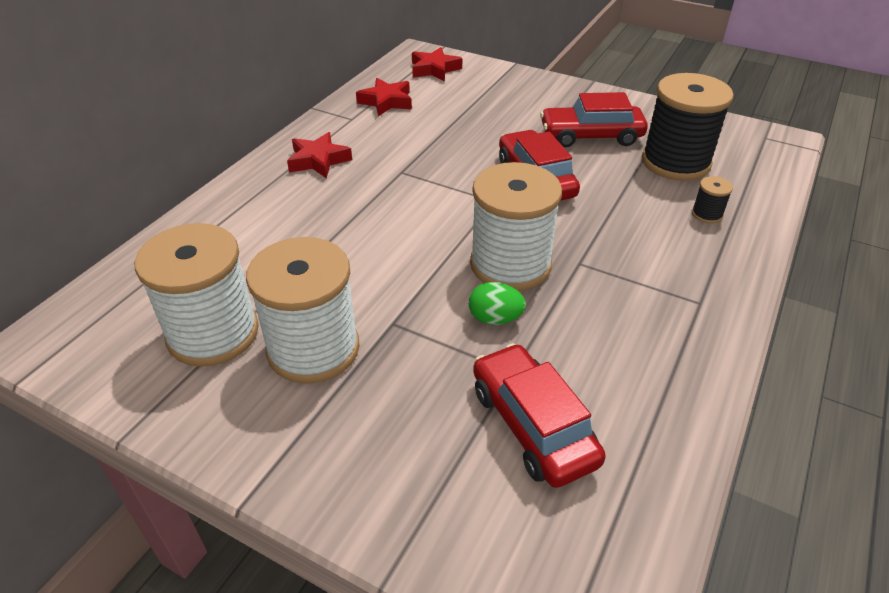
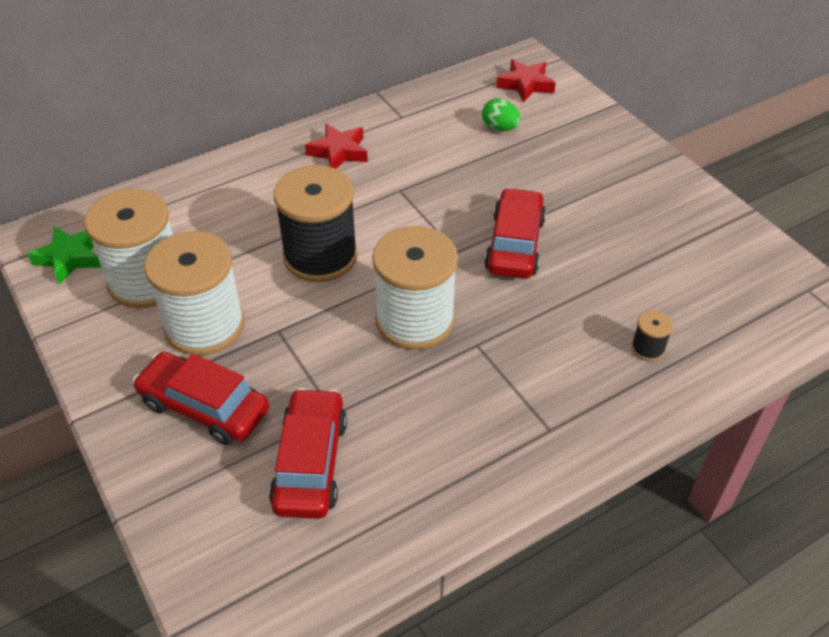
camera: 30 degrees right, 5 degrees up
(101, 345) = (70, 258): none -> green star
(386, 102) = (448, 108): red star -> none
(495, 318) = (359, 363): green egg -> green egg (500, 128)
(591, 136) = (614, 218): red car -> red car (204, 407)
(675, 162) = (674, 280): black spool -> black spool (320, 256)

